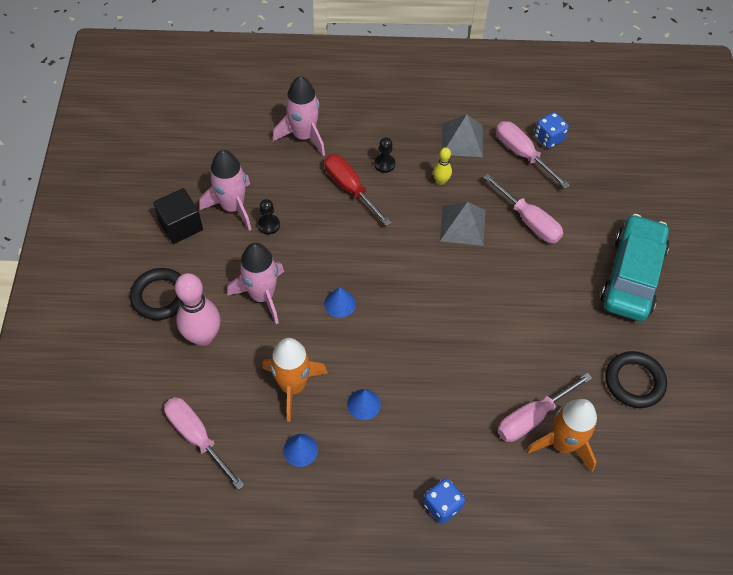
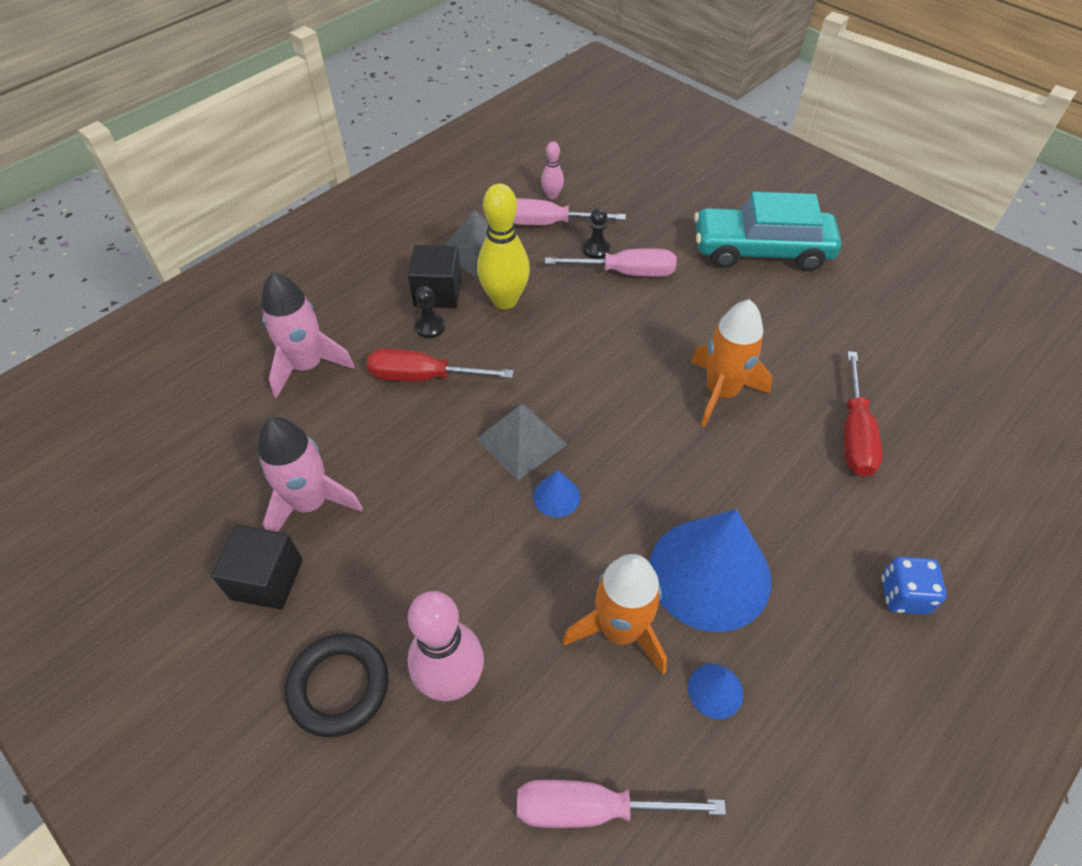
camera: 45 degrees left, 5 degrees down
(262, 296) = (464, 566): pink rocket -> none
(268, 225) = (378, 486): black pawn -> black pawn (596, 249)
(363, 404) = (709, 573): blue cone -> blue cone, size x2.42
(411, 147) = (438, 292): none -> black cube
(441, 181) = (505, 300): yellow bowling pin -> yellow bowling pin, size x2.01
(462, 225) = (575, 322): grey pyramid -> grey pyramid (521, 441)
(533, 417) = (854, 433): pink screwdriver -> red screwdriver
(548, 138) = (552, 195): blue dice -> pink bowling pin
(562, 444) = (905, 433): orange rocket -> orange rocket (721, 392)
(632, 276) = (761, 250): turquoise car -> turquoise car turned 60 degrees counterclockwise
(634, 381) = (877, 330): black ring -> none

